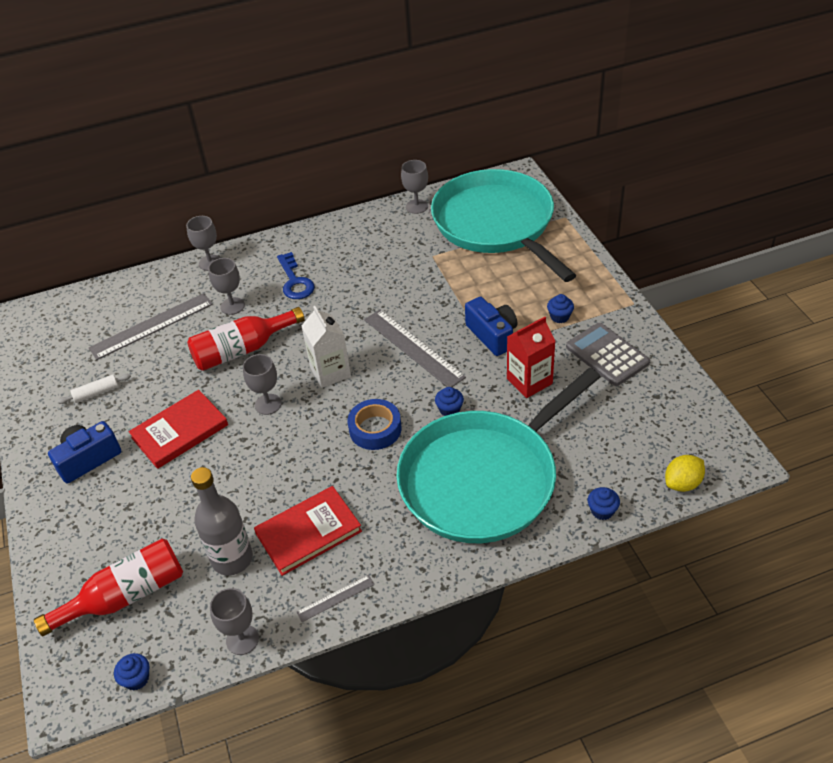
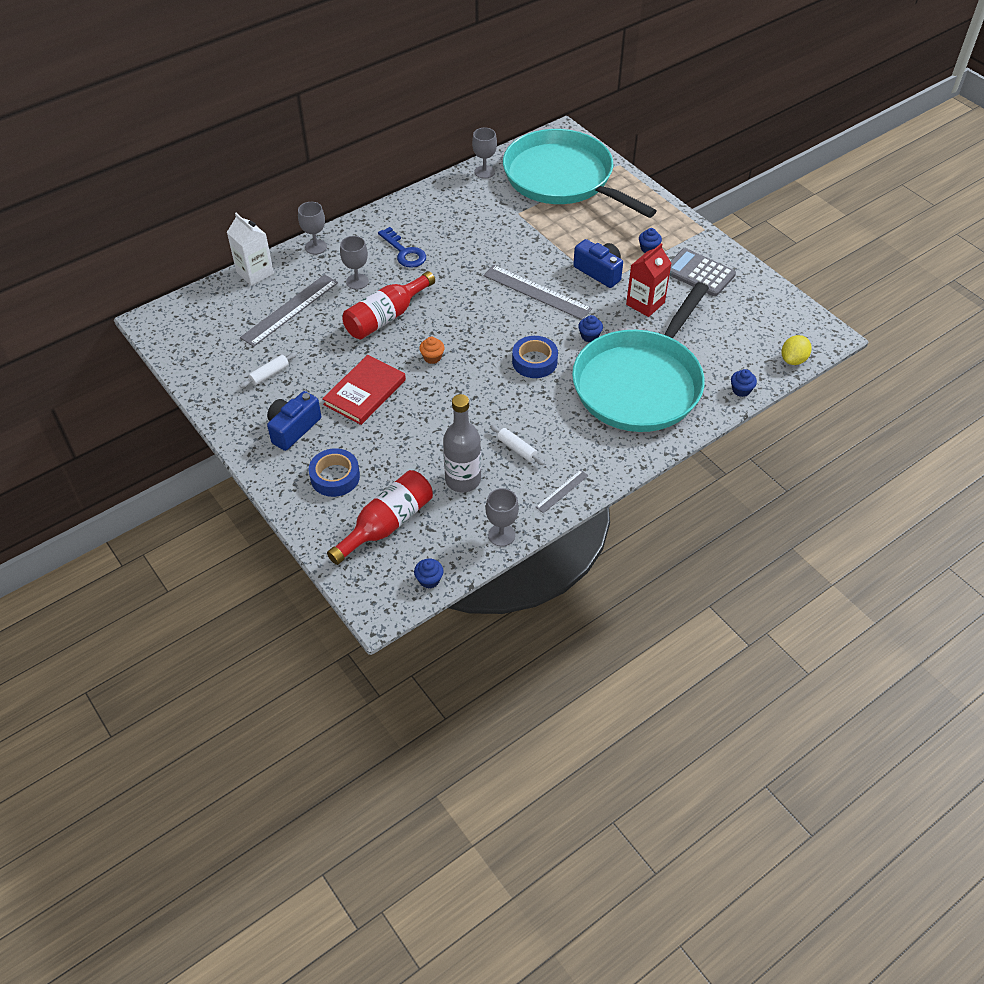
camera: 20 degrees left, 5 degrees up
(101, 525) = (335, 477): none -> blue tape
(268, 404) = (432, 357): grey goblet -> orange cupcake
(308, 532) = (516, 449): red book -> white rolling pin
(330, 372) = (474, 323): white carton -> white carton (255, 273)

